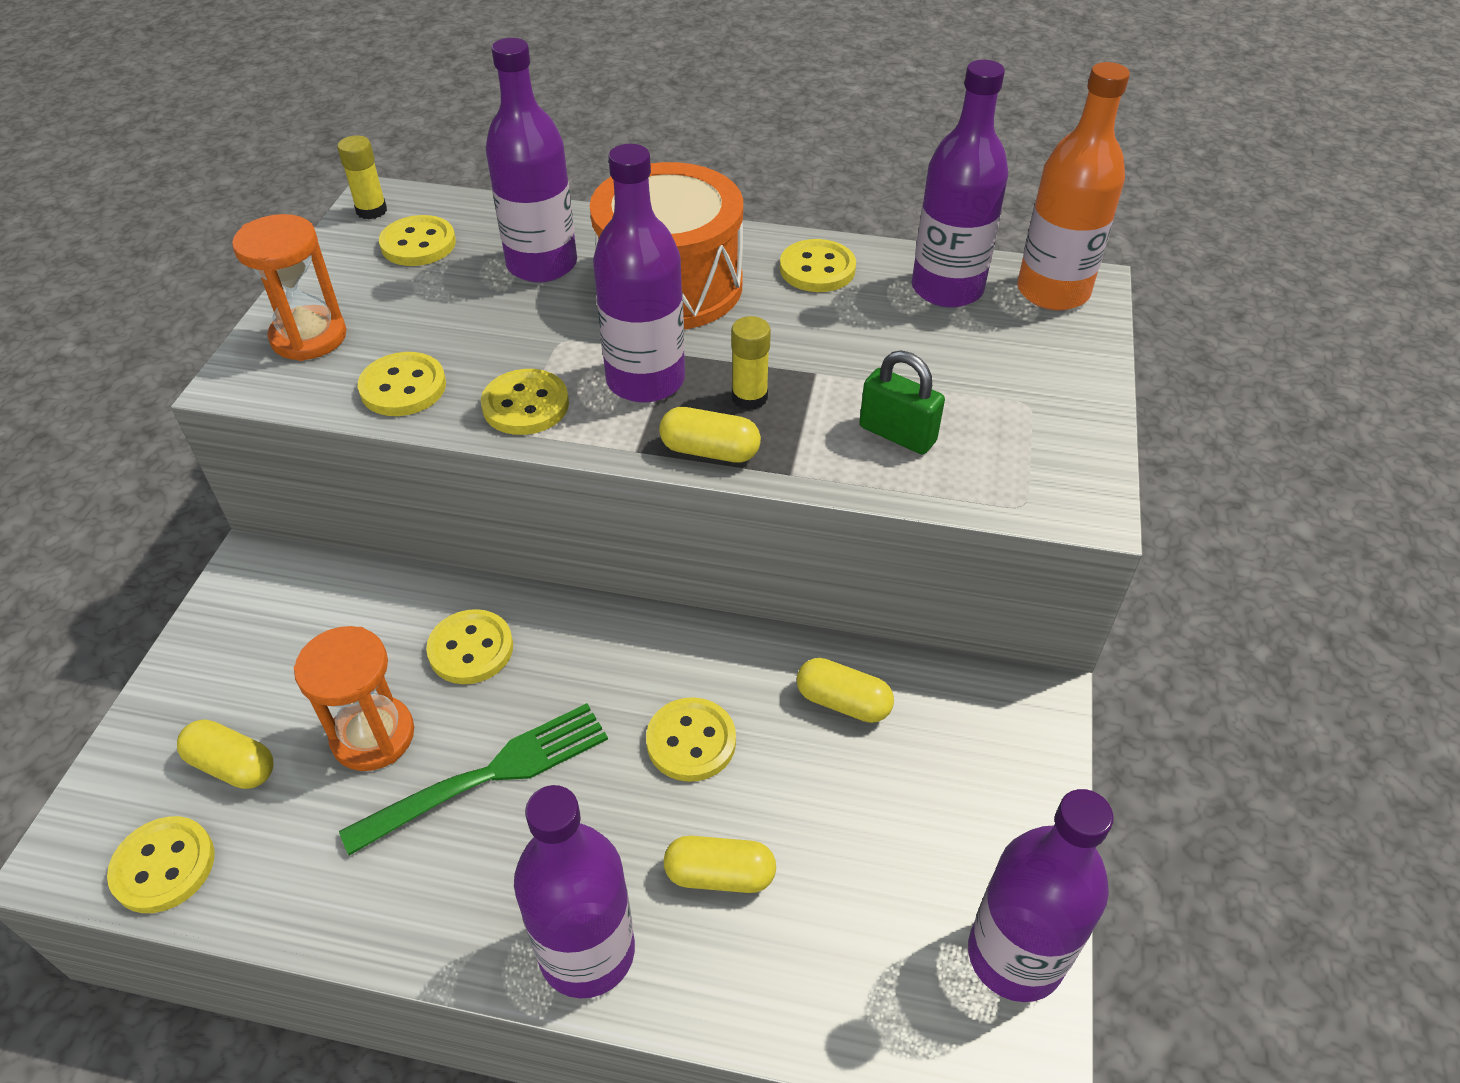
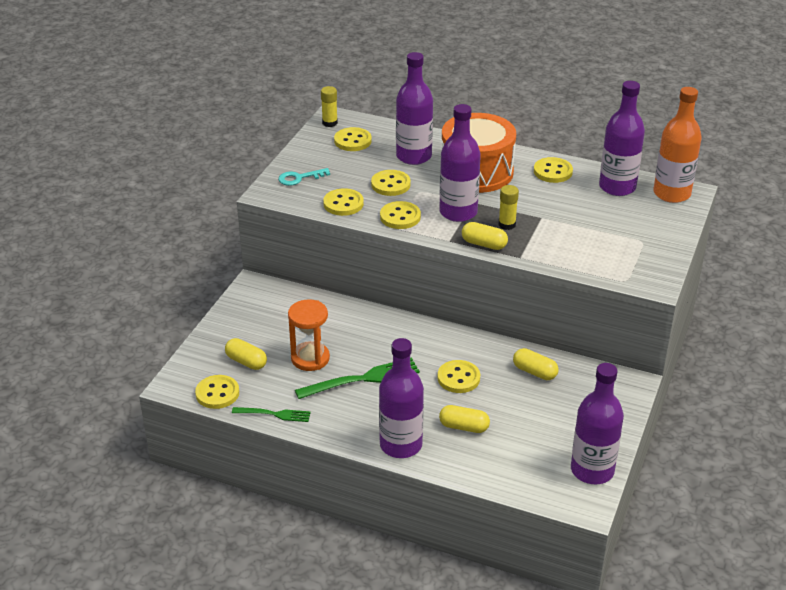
camera: 10 degrees right, 10 degrees down
(294, 907) = (274, 414): none -> green fork
(309, 337) = (299, 178): orange hourglass -> turquoise key
(471, 649) = (357, 331): yellow button -> yellow button (390, 184)
(897, 434) = (574, 247): green padlock -> none

